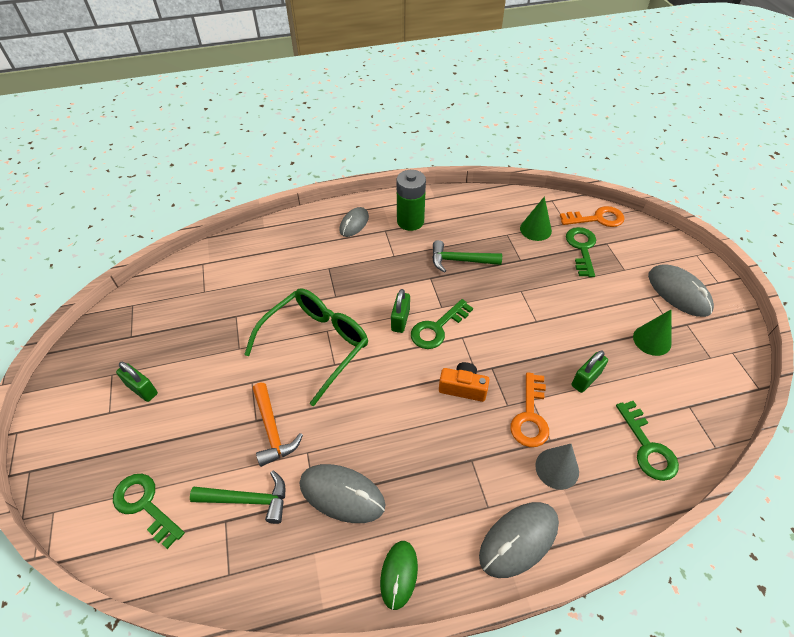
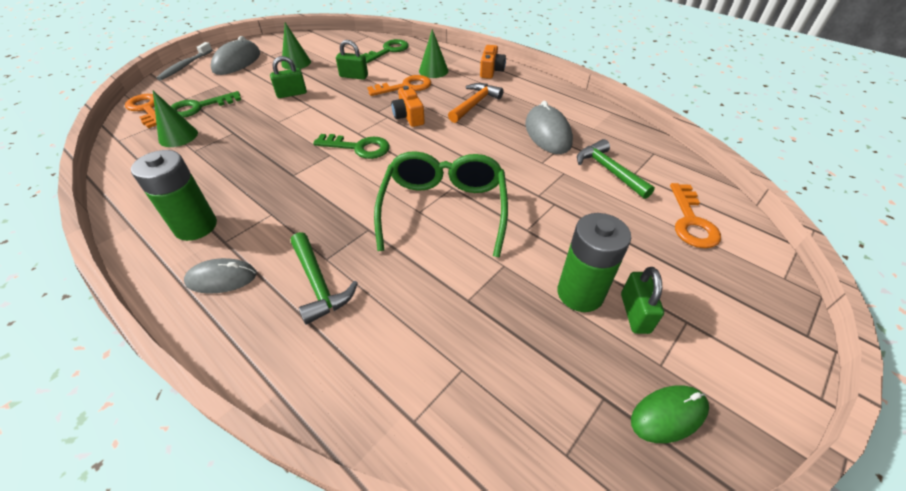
camera: 125 degrees left, 5 degrees down
(145, 505) = (691, 221): green key -> orange key
(181, 372) = (580, 293): none -> green battery
(272, 430) = (550, 189): orange hammer -> orange hammer (475, 104)
(316, 345) = (443, 209): green glasses -> green glasses turned 90 degrees clockwise
(399, 574) = (559, 97): green mouse -> green mouse (668, 414)
(400, 320) = (366, 171): green padlock -> green padlock (291, 94)
(460, 260) = (254, 165): green hammer -> green hammer (318, 284)
(518, 540) = (491, 71): grey mouse -> orange camera
(557, 468) = (433, 71): grey cone -> green cone
(685, 253) = (185, 66): none -> grey toothbrush

